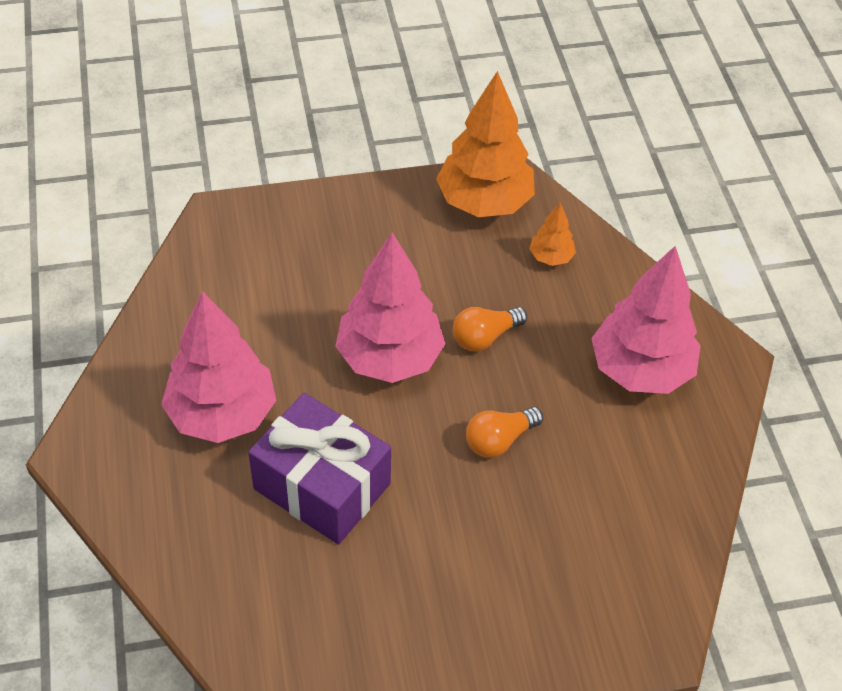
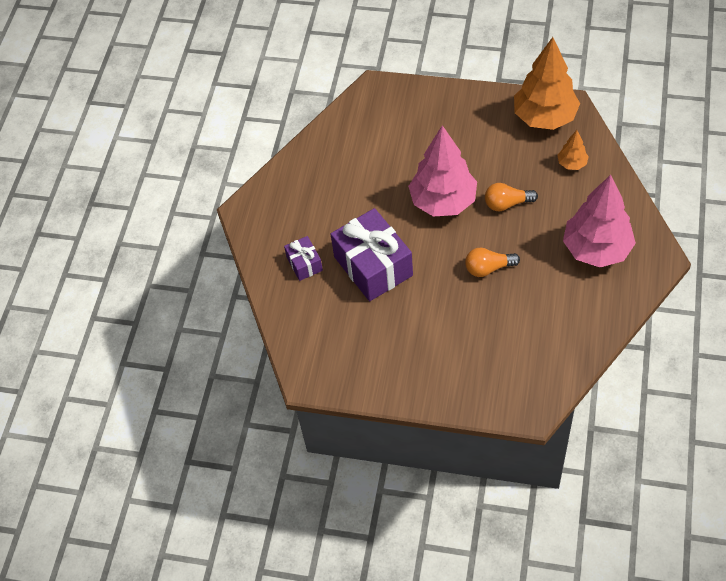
camera: 30 degrees right, 5 degrees up
(209, 513) = (304, 264): none -> purple gift
(222, 414) = (332, 209): pink tree -> none

